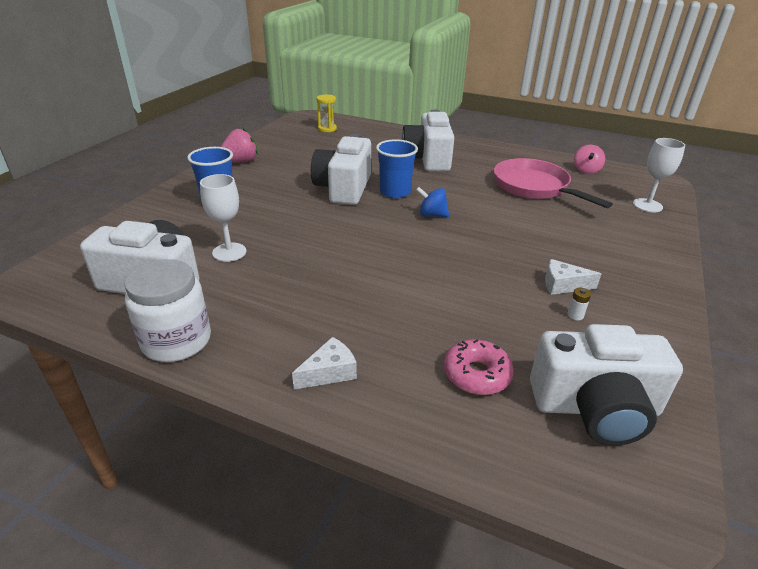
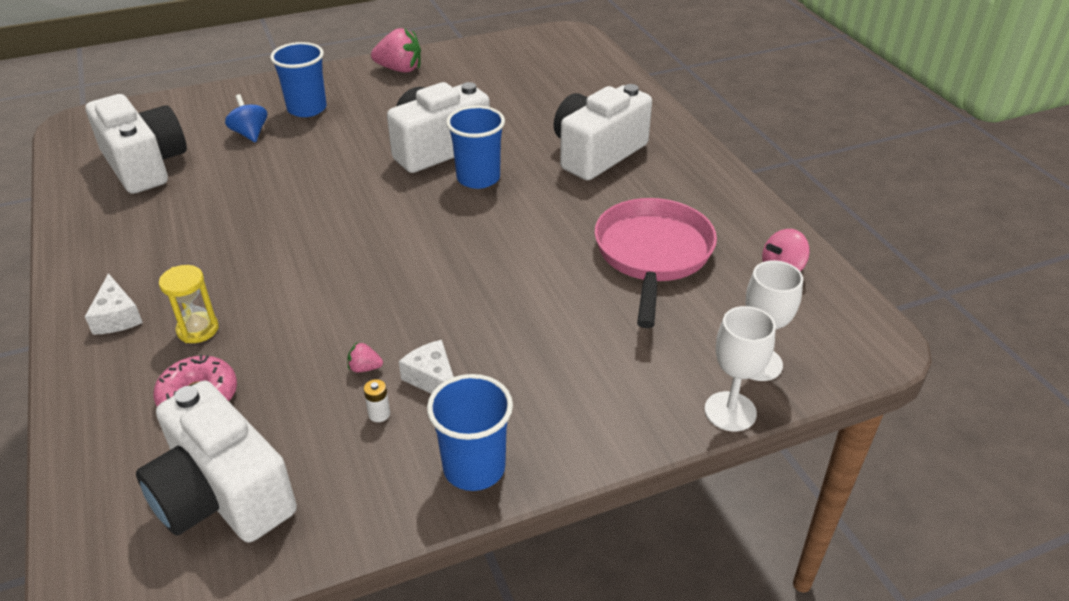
camera: 45 degrees right, 5 degrees up
(176, 341) = (81, 225): white jar -> none
(229, 252) = (231, 167): white goblet -> white goblet (730, 411)
(327, 129) = (559, 61): yellow hourglass -> yellow hourglass (198, 329)
(329, 372) = (117, 316): white cheese -> white cheese turned 60 degrees clockwise
(432, 215) = (463, 225): blue spinning top -> blue spinning top (250, 134)
(525, 301) = (365, 368): none -> pink strawberry
(655, 307) = (474, 468): none -> blue cup

